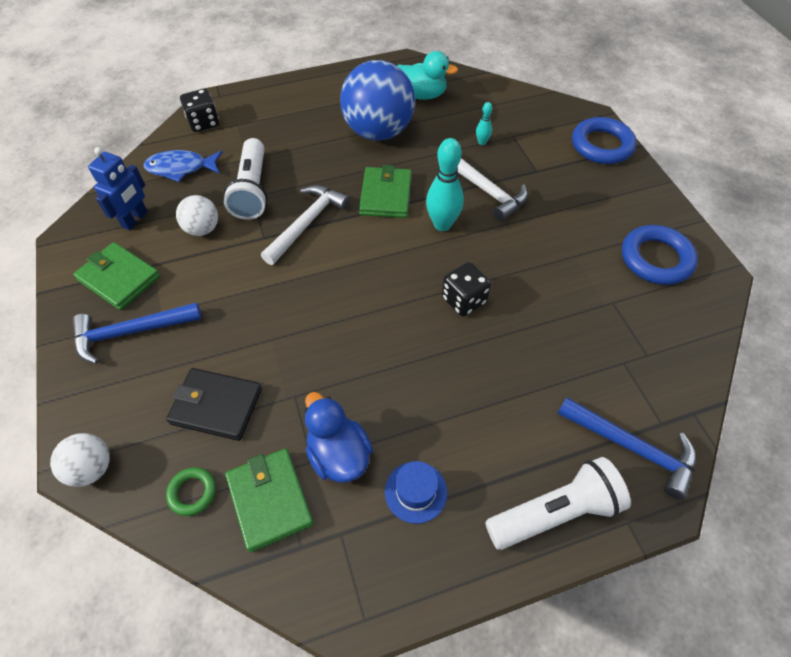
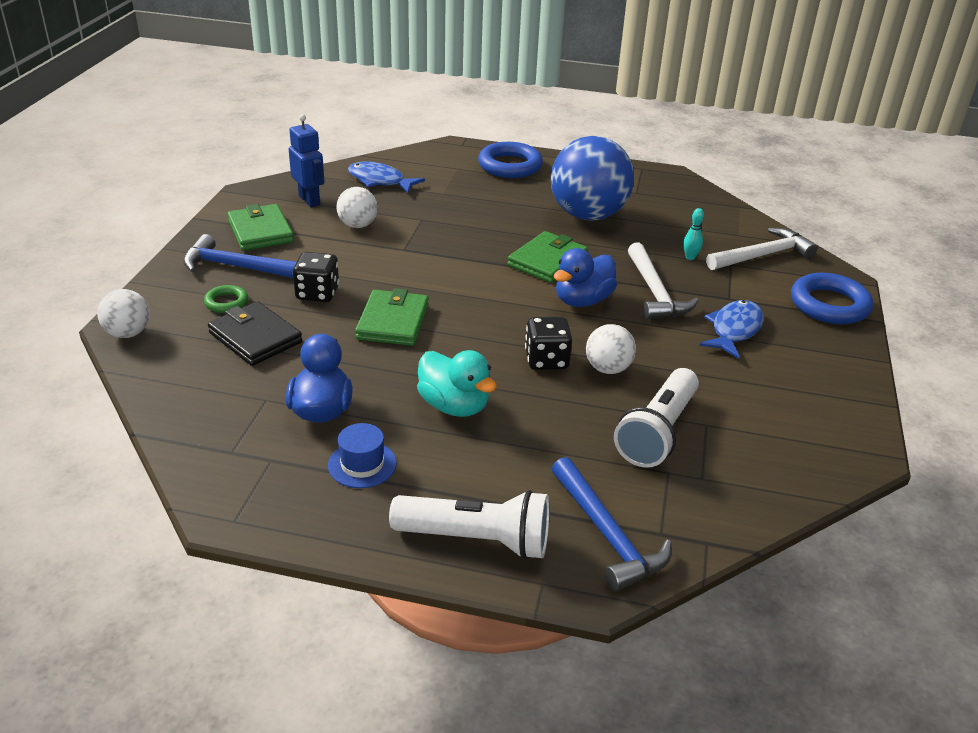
camera: 30 degrees right, 20 degrees down
(135, 219) = (309, 200): blue robot -> blue robot turned 90 degrees counterclockwise
(192, 492) = (184, 380): green ring -> green ring (226, 302)
(203, 123) = (430, 158): black dice -> black dice (317, 293)
(252, 190) = (426, 215): white flashlight -> white flashlight (657, 432)
(270, 500) = (237, 412): green wallet -> green wallet (393, 322)
(307, 223) = (452, 254): white hammer -> white hammer (762, 255)
(422, 95) = (662, 203): turquoise duck -> turquoise duck (454, 406)
(442, 224) = (582, 301): turquoise bowling pin -> blue duck
(511, 285) = (608, 369): none -> white ball
(562, 200) = (734, 330): none -> blue fish
(656, 259) = (796, 412): blue ring -> blue ring (510, 166)

